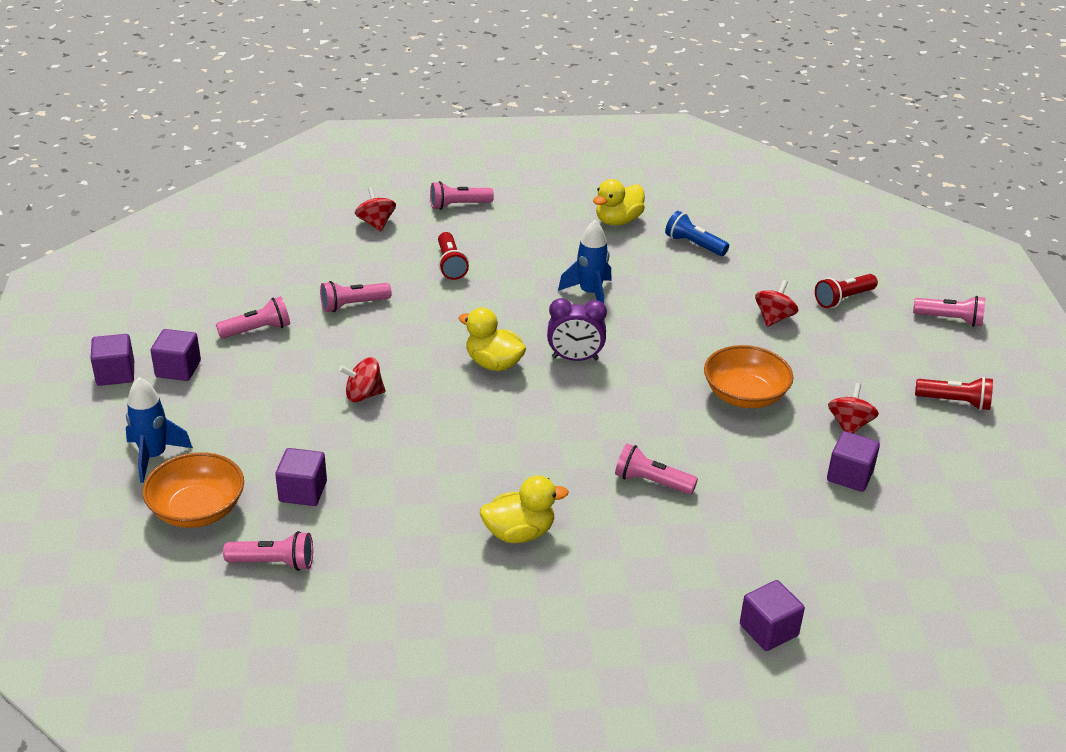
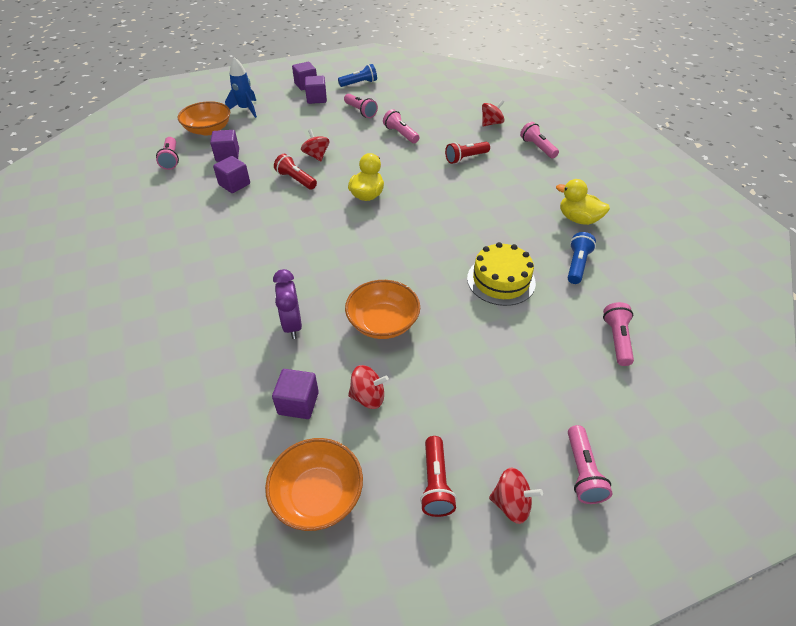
camera: 75 degrees right, 10 degrees up
(160, 315) = (359, 83): none -> blue flashlight
(519, 533) = (203, 236): yellow duck -> none
(575, 358) = (389, 228): purple clock -> purple clock (292, 325)
(590, 293) = (471, 221): blue rocket -> none
(651, 482) = (264, 286): pink flashlight -> pink flashlight (616, 339)
(702, 299) = (501, 280): none -> yellow cake
(768, 630) = (114, 369): purple cube -> purple cube (234, 184)
(774, 318) = (500, 328): red spinning top -> red spinning top (511, 503)
(843, 299) = (562, 374): red flashlight -> red flashlight (296, 180)
(961, 477) = (318, 495): none -> orange bowl

